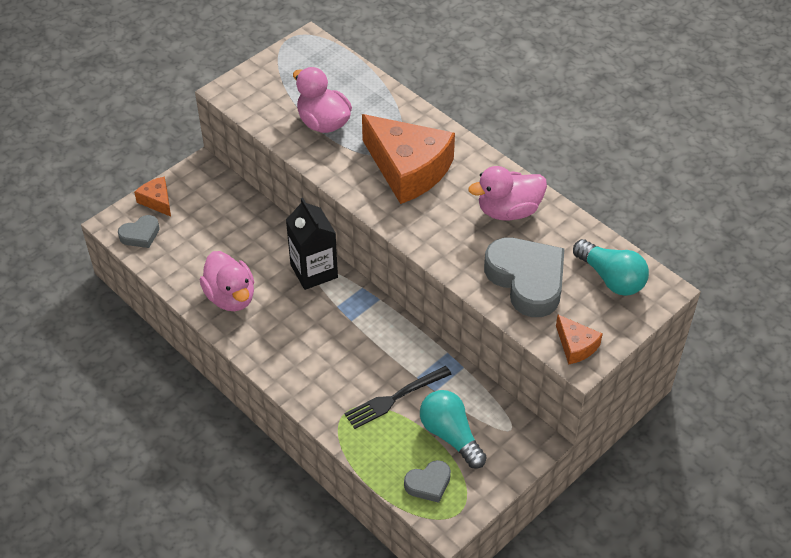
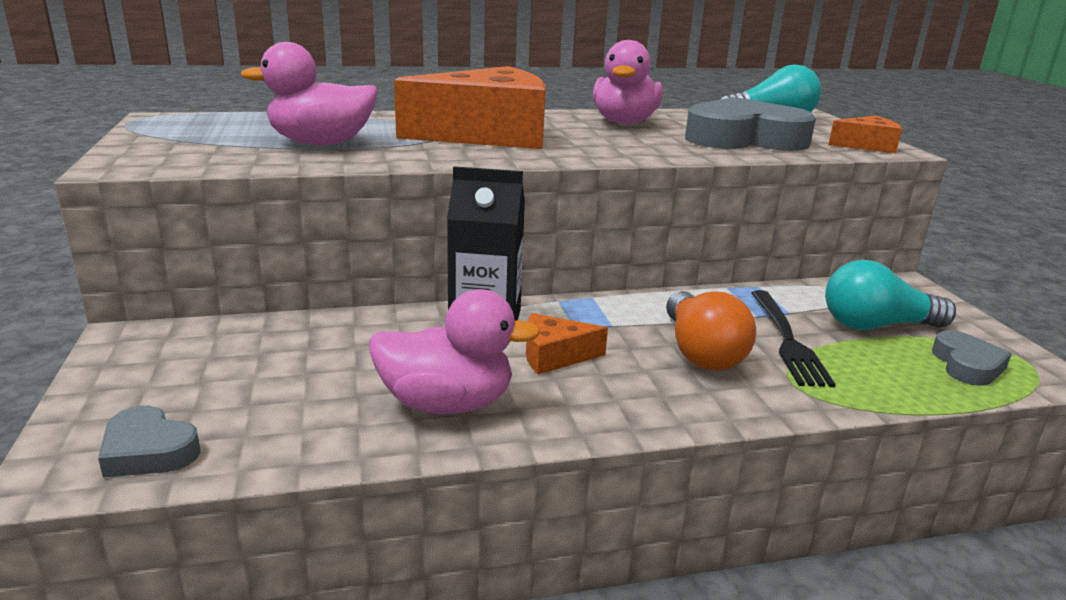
camera: 60 degrees left, 25 degrees down
(140, 235) = (148, 451): grey heart -> grey heart turned 120 degrees clockwise
(157, 201) = (107, 403): orange cheese -> orange cheese (554, 356)
(350, 366) = (701, 352): none -> orange light bulb

